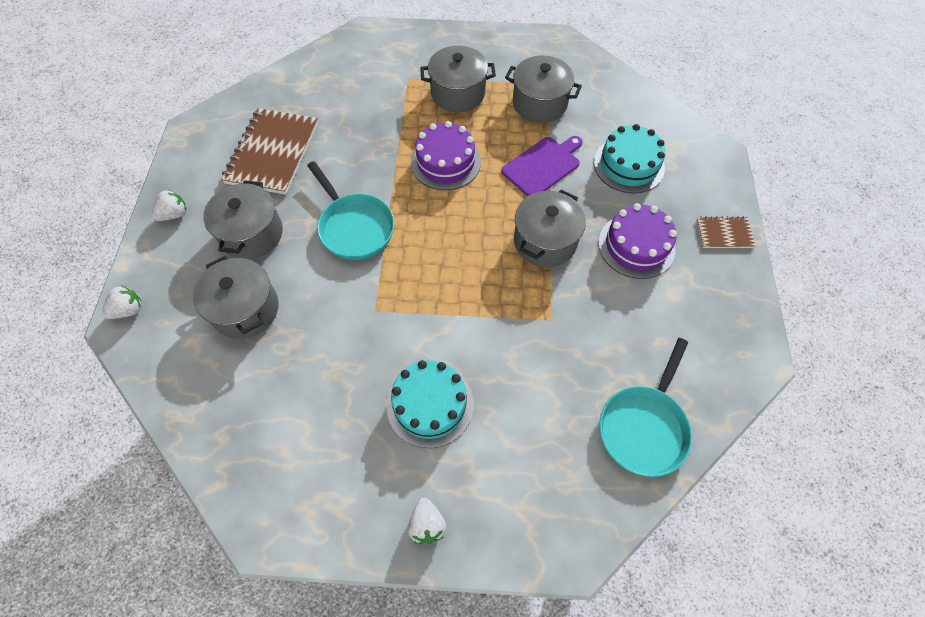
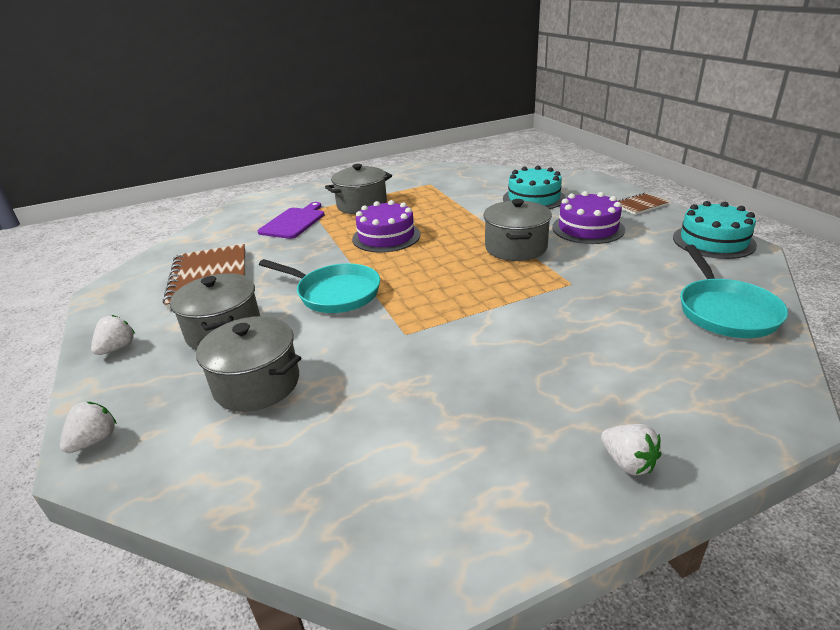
camera: 25 degrees left, 30 degrees down
(430, 404) = (527, 372): turquoise cake -> turquoise cake (713, 241)
(539, 103) = (433, 192): grey pot -> none
(543, 166) = (469, 216): purple cutting board -> purple cutting board (294, 222)

